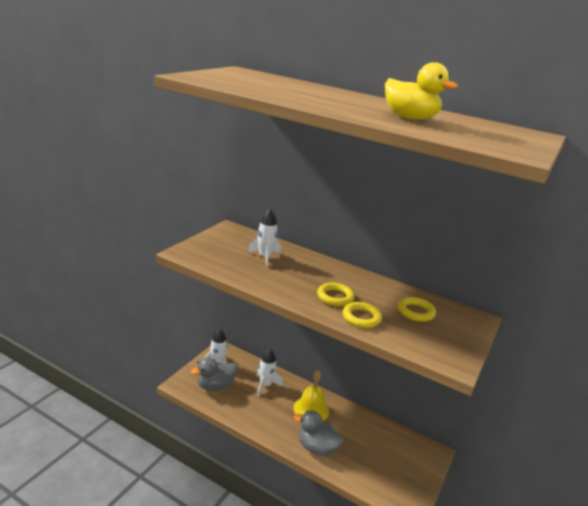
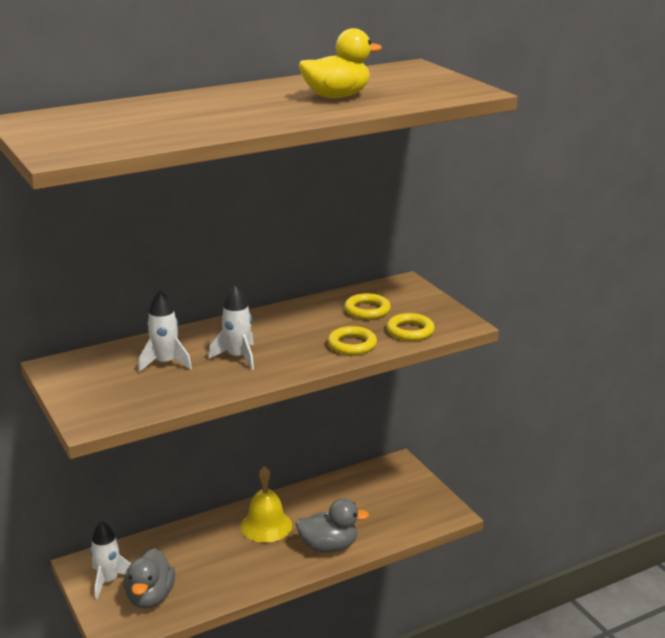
camera: 55 degrees left, 0 degrees up
(265, 385) = (191, 549): white rocket -> white rocket (238, 357)
(317, 448) = (329, 546): grey duck -> grey duck turned 150 degrees counterclockwise
(335, 297) = (299, 346): yellow ring -> yellow ring (410, 331)

